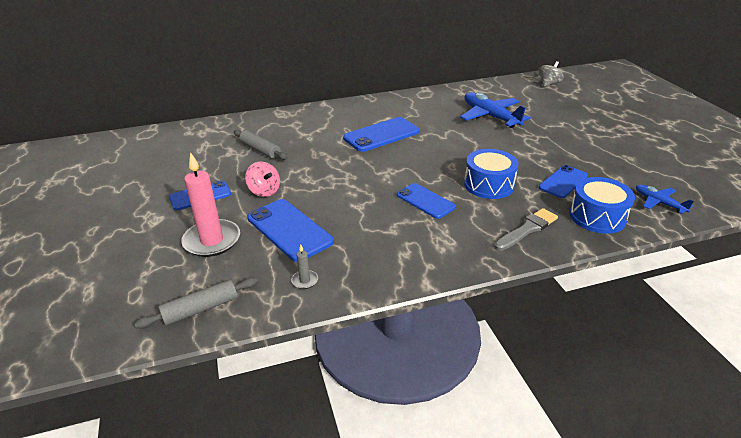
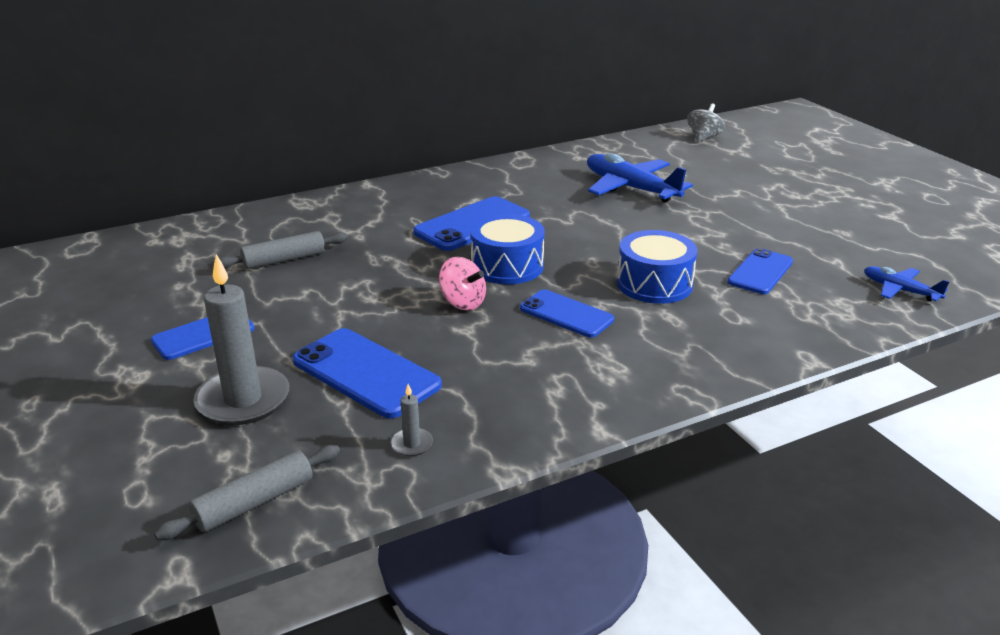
camera: 10 degrees left, 5 degrees down
(212, 240) = (243, 400): pink candle -> grey candle
(260, 150) = (284, 259): grey rolling pin -> grey rolling pin turned 60 degrees counterclockwise
(264, 191) = (308, 319): pink spinning top -> pink spinning top (462, 303)
(527, 229) = (726, 341): grey brush -> none
(597, 216) = (820, 315): blue drum -> blue drum (507, 266)

